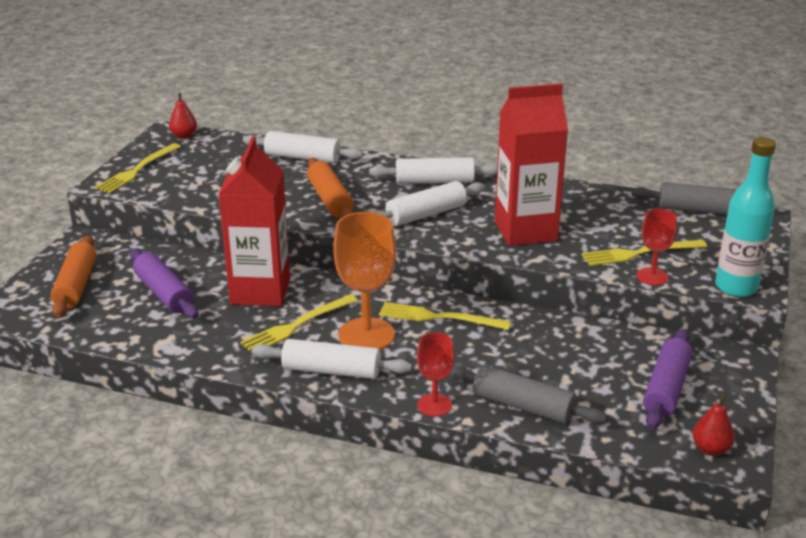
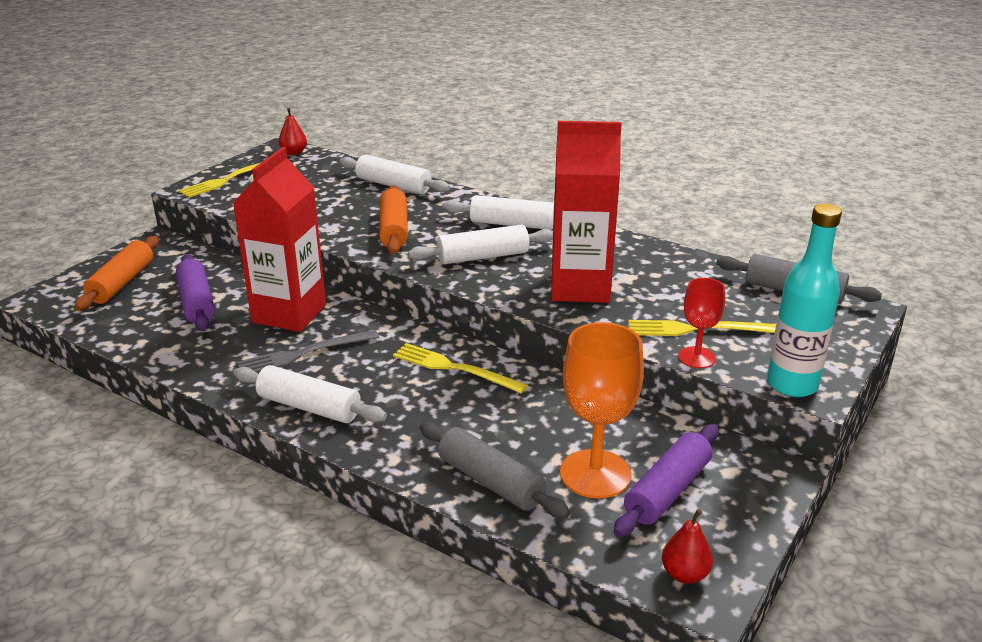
camera: 15 degrees right, 0 degrees up
(297, 325) = (304, 354): yellow fork -> grey fork
(366, 335) = (367, 375): orange goblet -> orange goblet (595, 474)
(434, 405) = (394, 463): red goblet -> none

